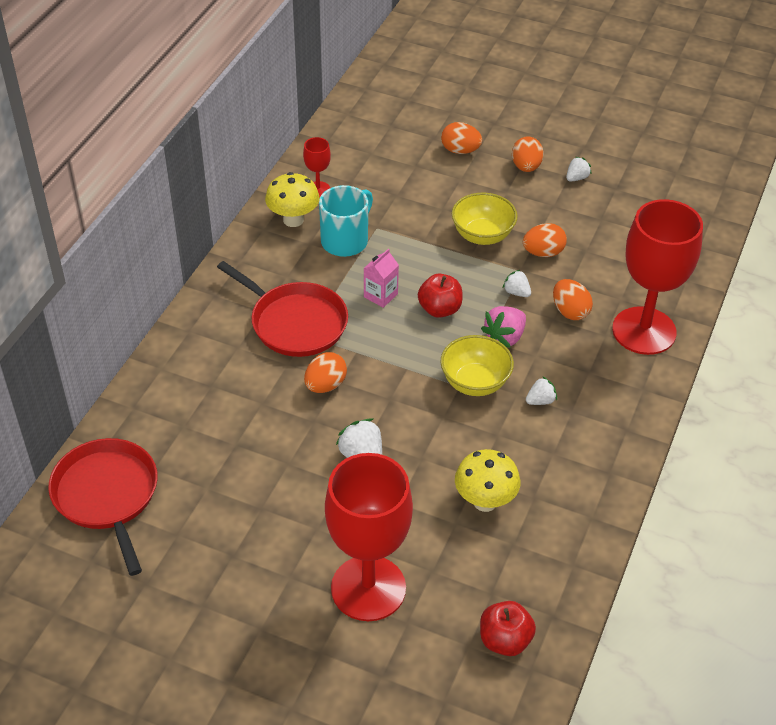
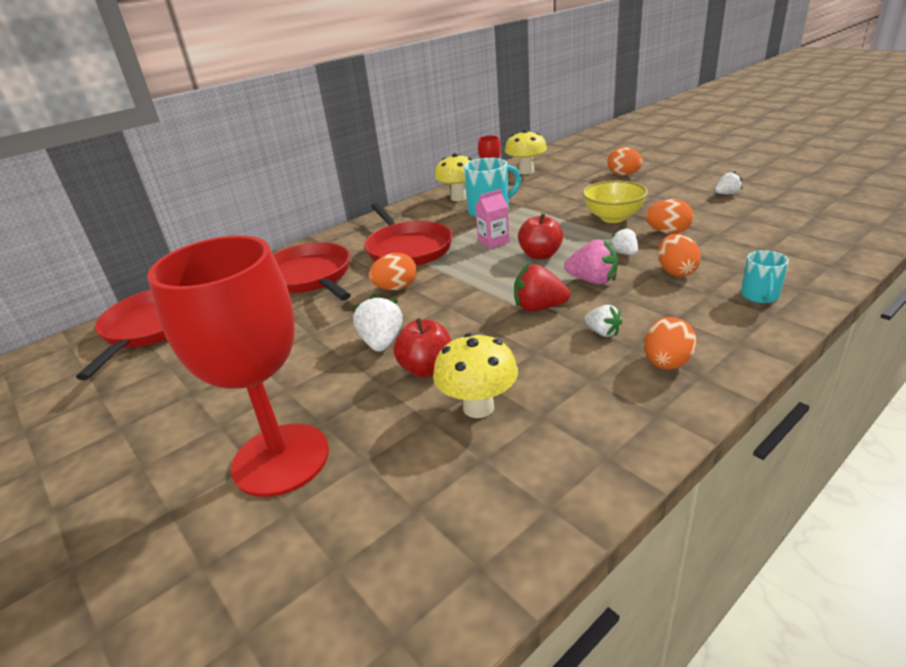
camera: 30 degrees right, 15 degrees down
(218, 388) = (309, 277): none -> red pan
(343, 154) = (526, 171): none -> yellow mushroom
(475, 383) = (539, 307): yellow bowl -> red strawberry
(504, 337) = (592, 280): pink strawberry -> pink strawberry turned 135 degrees counterclockwise
(505, 640) = (388, 578): red apple -> red apple (427, 369)
(526, 167) = (679, 185): orange egg -> orange egg (666, 363)
(540, 401) = (602, 332): white strawberry -> white strawberry turned 45 degrees clockwise
(644, 331) = (760, 296): red goblet -> turquoise mug

